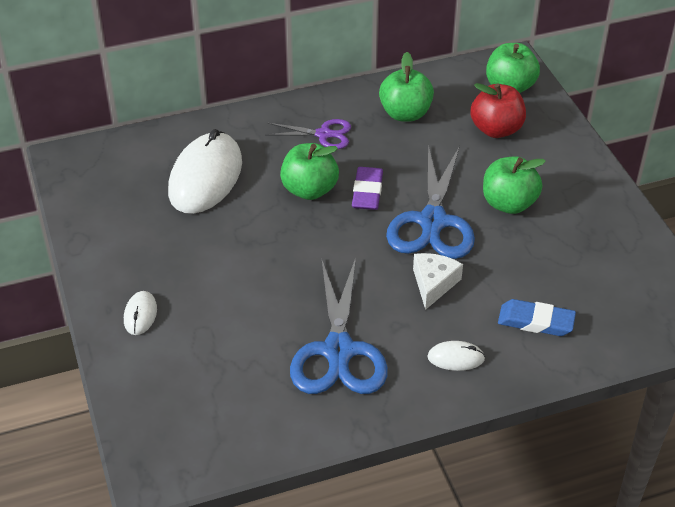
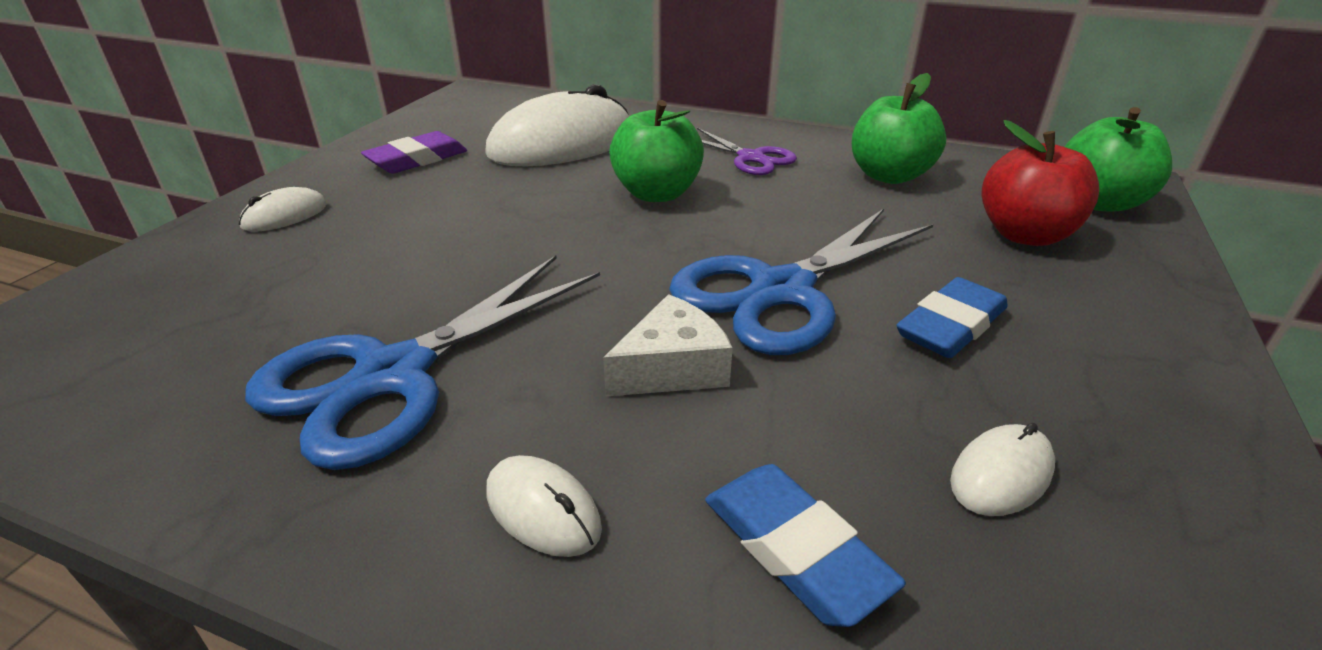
camera: 40 degrees right, 10 degrees down
(367, 192) = (728, 223): purple eraser -> purple eraser (417, 159)
(508, 203) = (951, 326): green apple -> blue eraser
(569, 260) = (1001, 474): none -> white mouse

